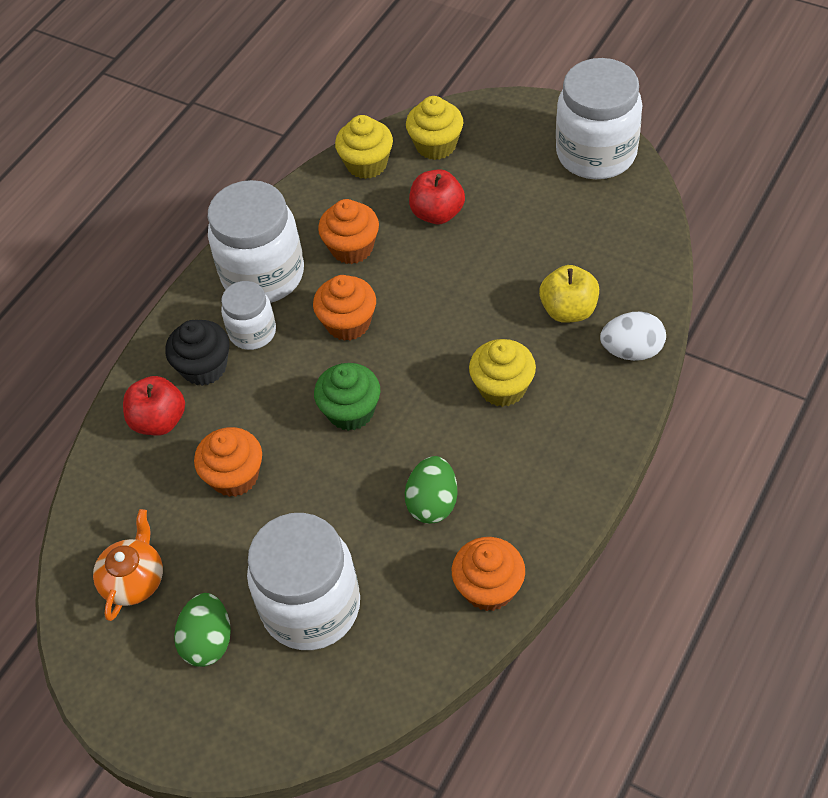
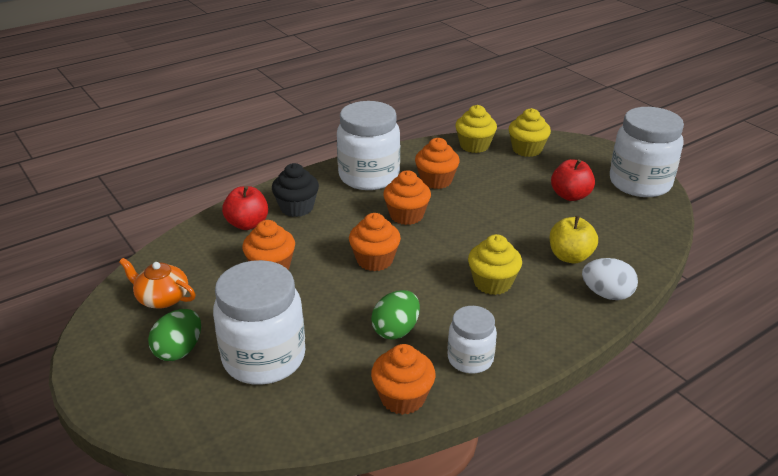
camera: 20 degrees right, 20 degrees down
(134, 579) = (162, 298): orange teapot -> orange teapot turned 105 degrees counterclockwise
(252, 332) = (341, 201): white jar -> white jar (470, 359)
(351, 411) = (374, 260): green cupcake -> orange cupcake
(437, 213) = (506, 181): red apple -> red apple (570, 196)

